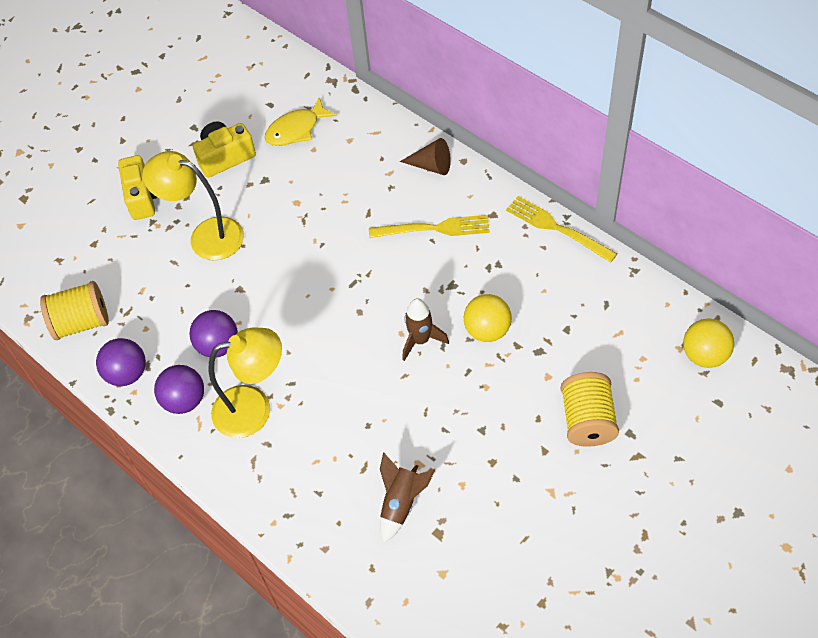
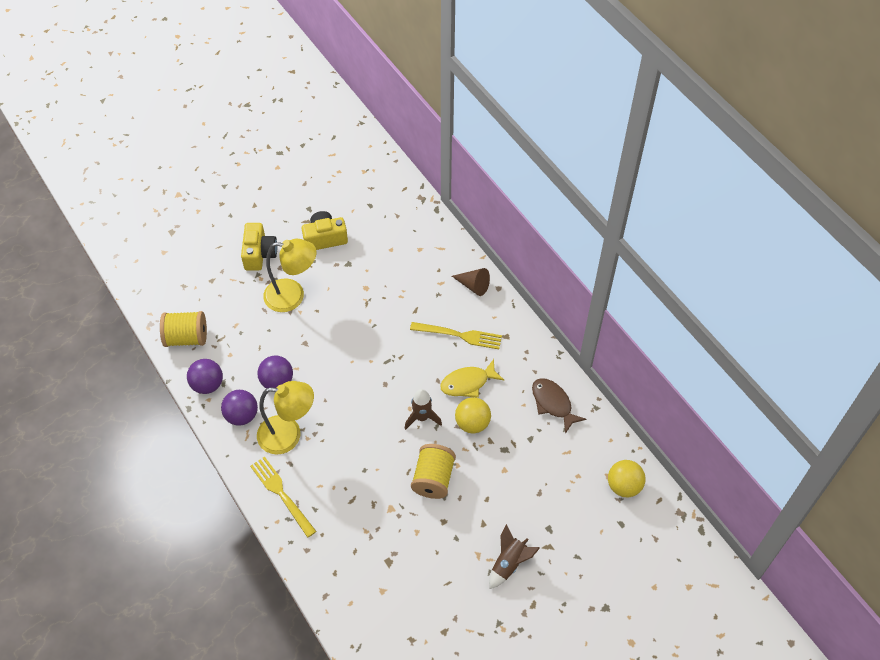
camera: 10 degrees right, 0 degrees up
(206, 236) = (293, 296): yellow lamp -> yellow lamp turned 150 degrees clockwise
(296, 129) = (383, 230): yellow fish -> yellow fish (468, 383)
(401, 503) = (370, 533): brown rocket -> brown rocket (509, 563)
(556, 228) = (549, 359): yellow fork -> yellow fork (281, 494)
(580, 279) = (553, 403): none -> brown fish
(587, 420) = (521, 510): yellow spool -> yellow spool (433, 479)

